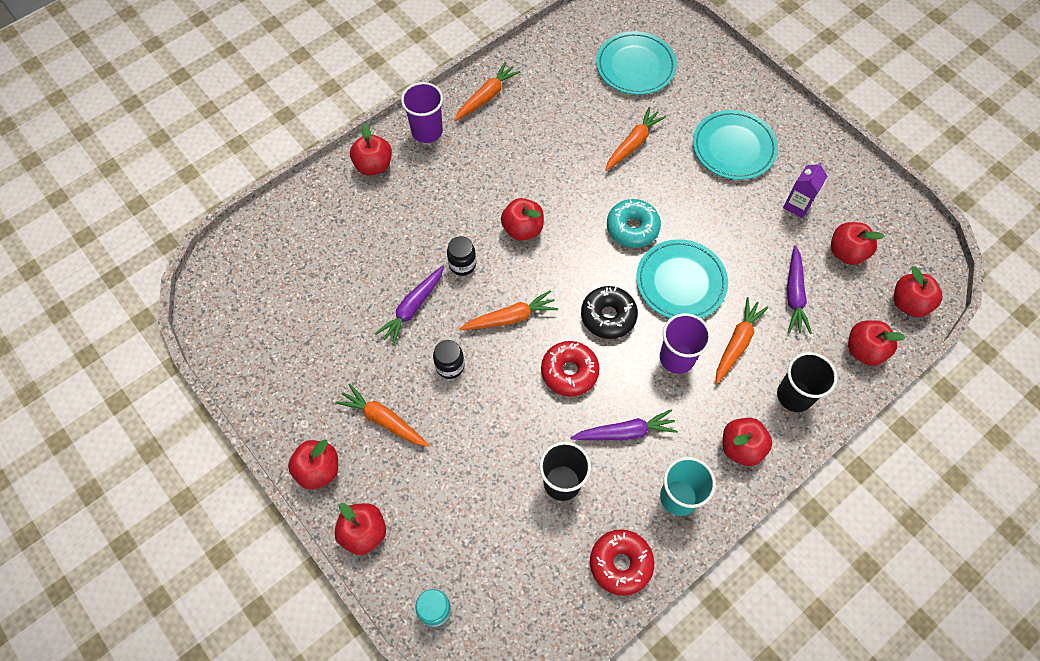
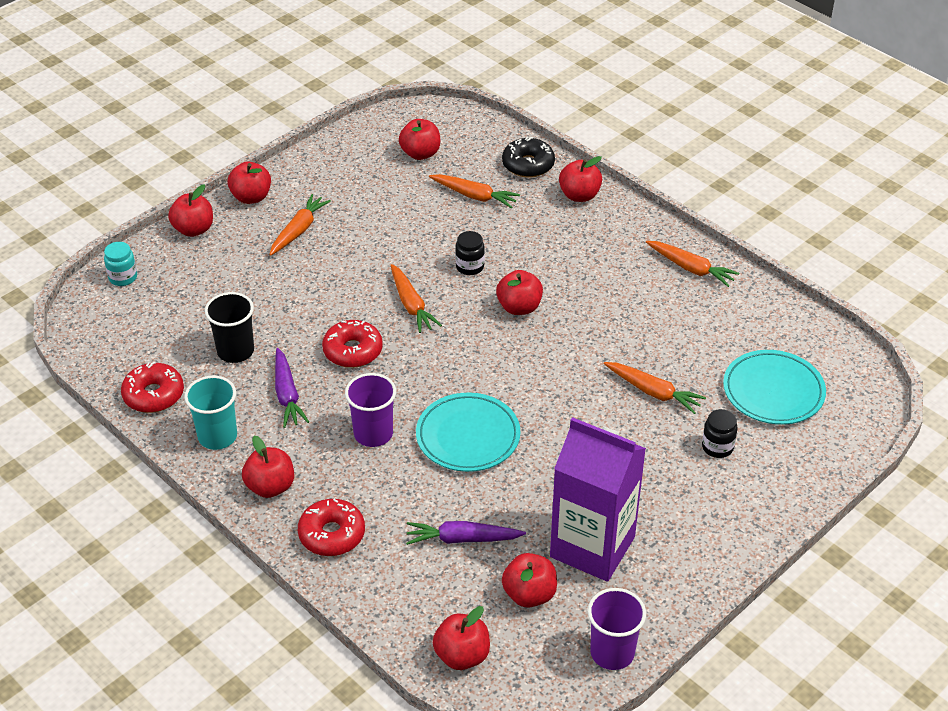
camera: 85 degrees right, 20 degrees down
(412, 308) = (416, 237): purple carrot -> none
(427, 131) = (632, 228): purple cup -> purple cup (612, 652)
(450, 366) = (355, 267): black jar -> black jar (717, 447)
(608, 316) = (419, 378): black donut -> black donut (528, 165)
(632, 228) = (534, 394): turquoise donut -> none
(733, 148) = (668, 485): turquoise plate -> none
(737, 343) = (395, 485): orange carrot -> orange carrot (474, 196)
(794, 395) = (332, 534): black cup -> red donut
(797, 205) = (592, 547): purple carton -> purple carton, size x2.27
(864, 350) = (393, 604): red apple -> red apple (420, 153)

